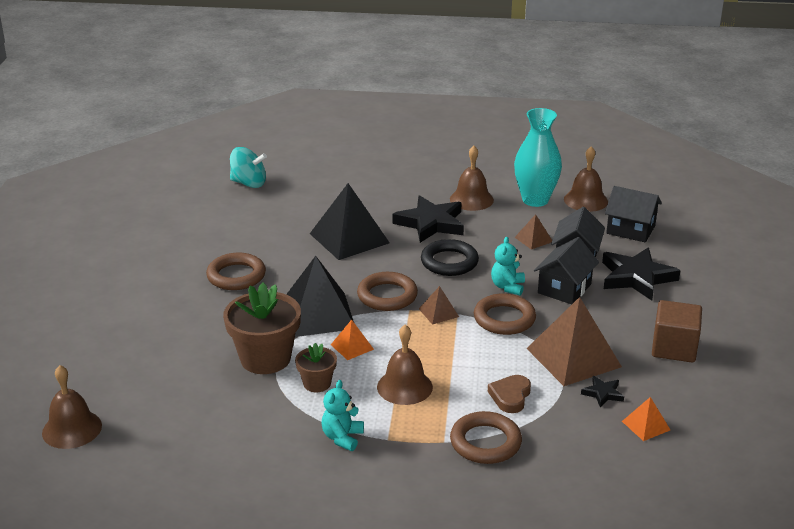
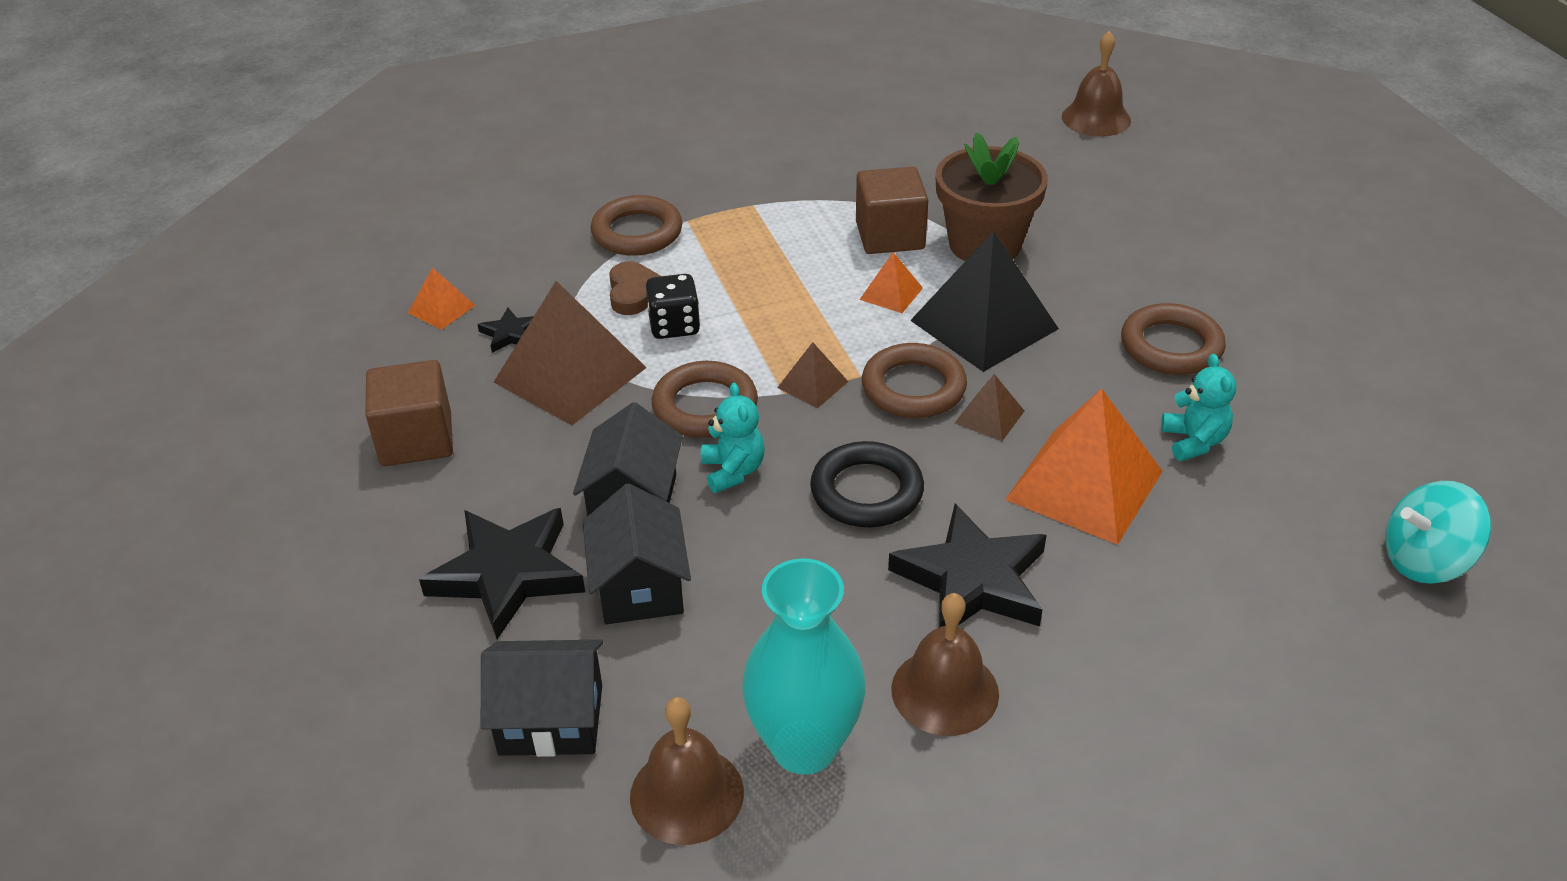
camera: 155 degrees right, 10 degrees up
(317, 383) = (890, 236): brown flower pot -> brown cube
(342, 438) = (805, 191): turquoise teddy bear -> turquoise teddy bear (1194, 441)
(349, 238) = (1084, 485): black pyramid -> orange pyramid
(404, 387) = (778, 264): brown bell -> none
(496, 367) = (674, 326): none -> black dice
(533, 239) = (745, 609): brown pyramid -> brown pyramid (989, 417)

